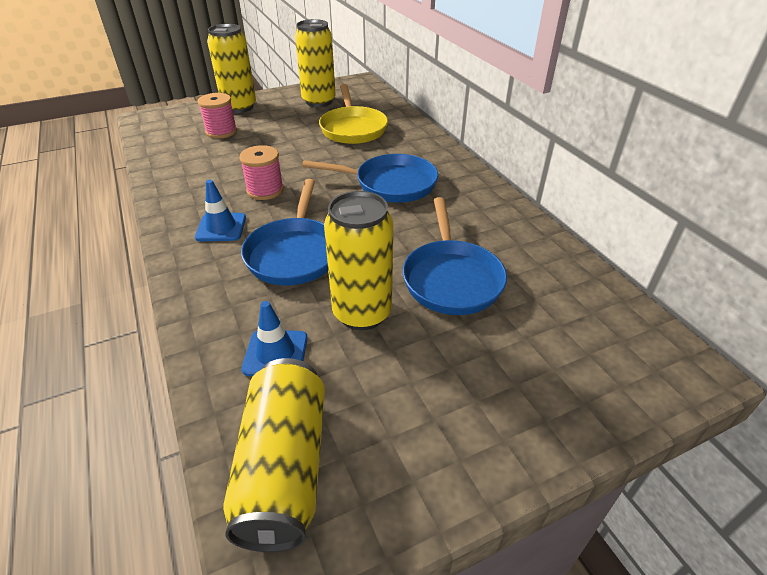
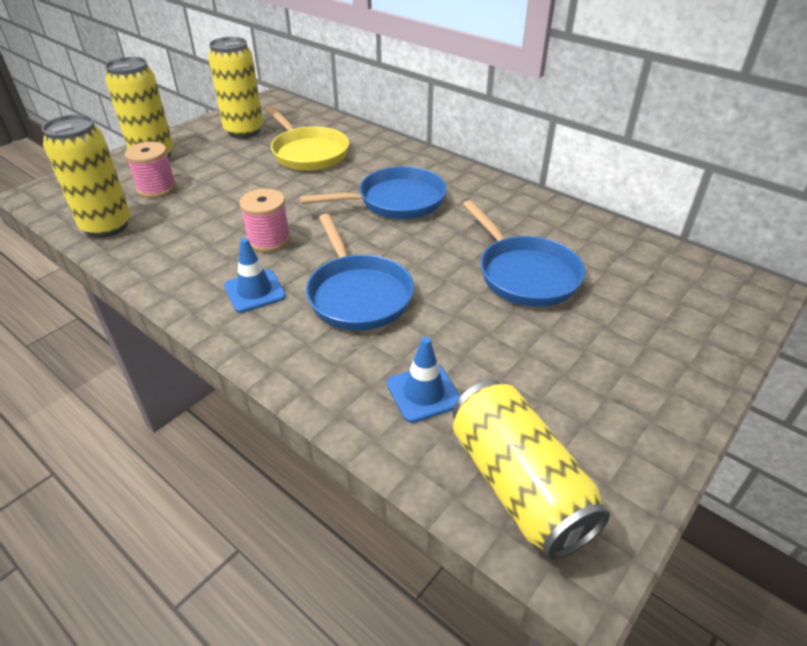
camera: 25 degrees left, 0 degrees up
(362, 313) = (472, 329): yellow can -> yellow can (107, 226)

